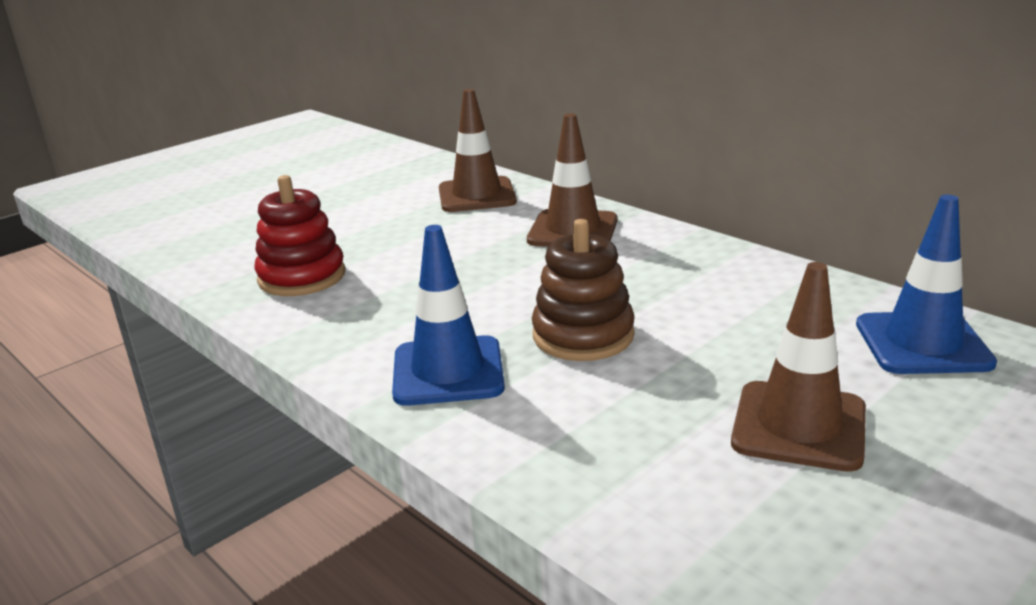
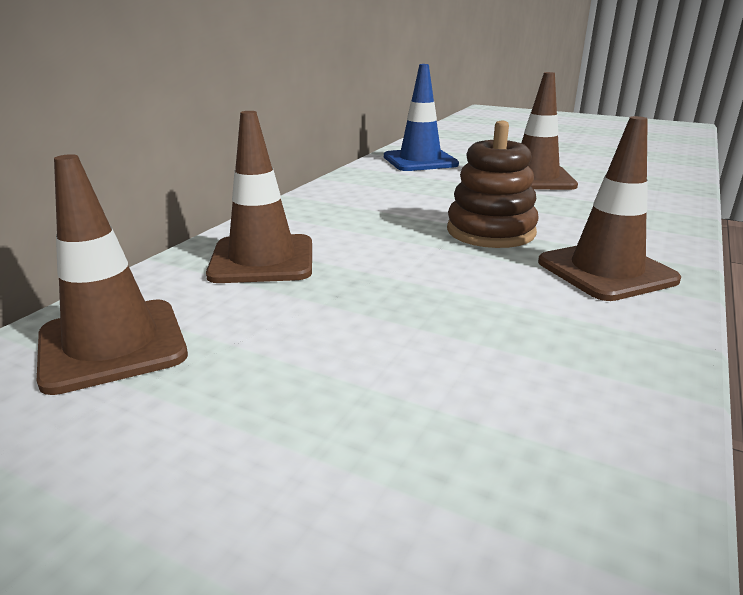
camera: 110 degrees left, 0 degrees up
(302, 277) = (504, 443): red stacking toy -> none
(448, 371) = (606, 271): blue traffic cone -> brown traffic cone

